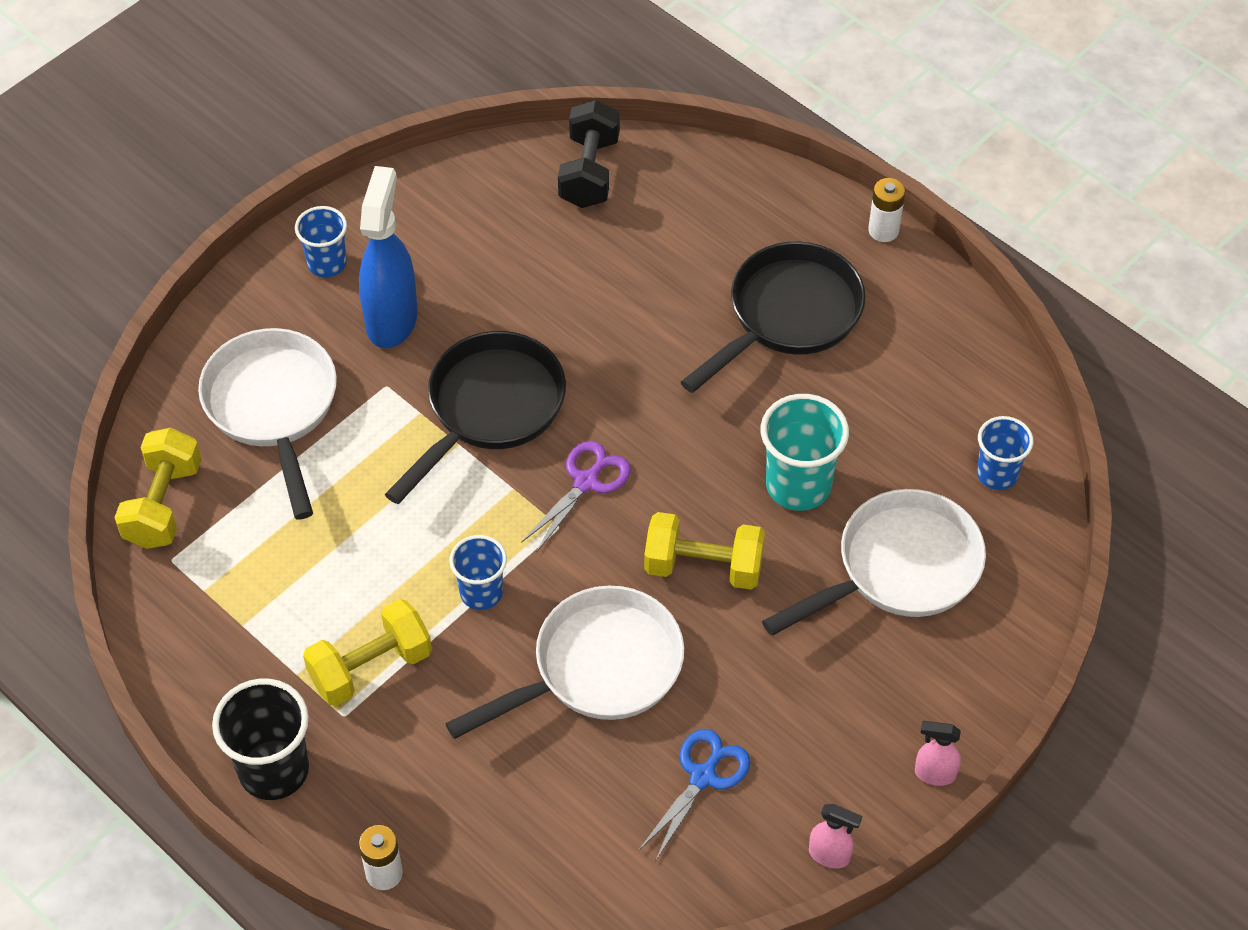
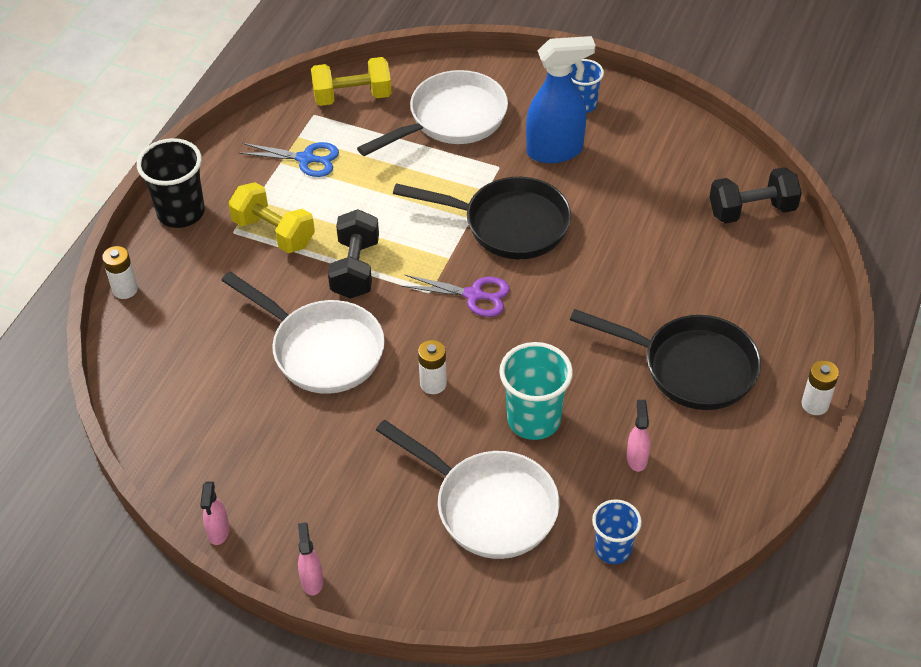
camera: 70 degrees right, 5 degrees down
(481, 593) = (355, 268): blue cup -> black dumbbell
(703, 567) = (433, 384): yellow dumbbell -> white battery
(703, 776) = (257, 436): blue scissors -> blue scissors (306, 159)
(890, 410) = (636, 458): none -> pink spray bottle

